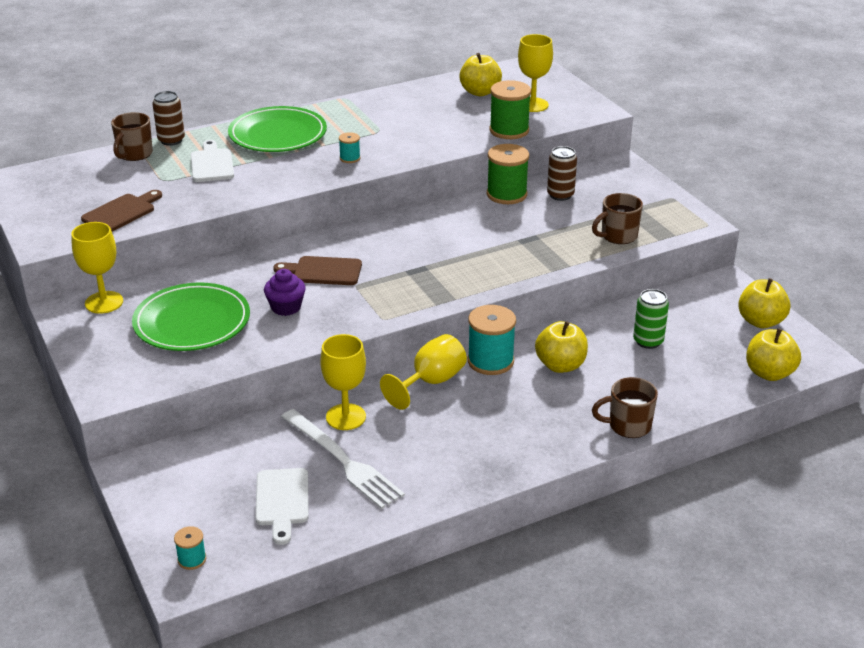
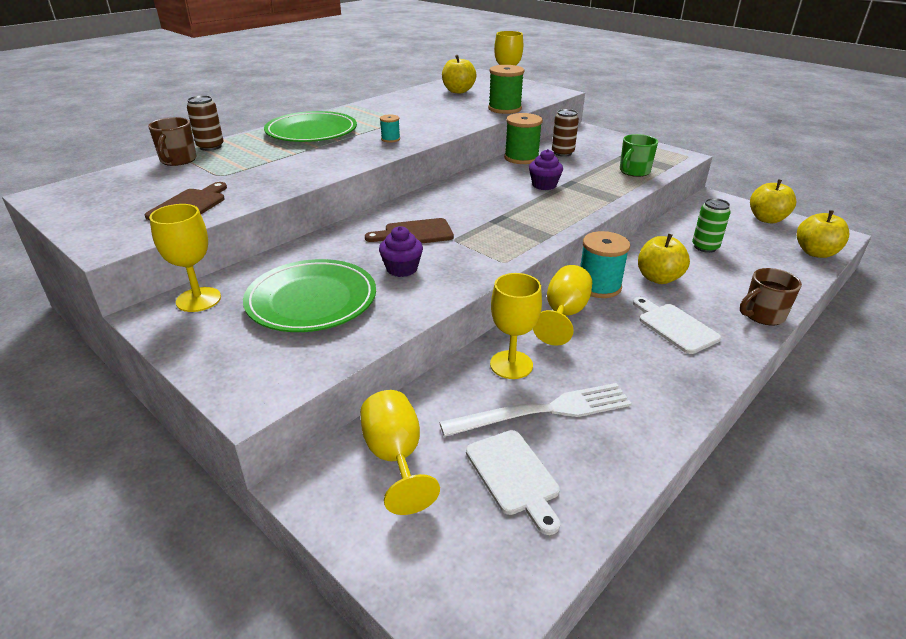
camera: 20 degrees left, 0 degrees up
(192, 559) = (458, 592): turquoise spool -> none
(203, 466) = (395, 457): none -> yellow goblet
(212, 164) = (263, 158): white cutting board -> white cutting board (675, 326)
(343, 461) = (543, 411): white fork -> white fork turned 45 degrees counterclockwise
(499, 236) = (544, 185): none -> purple cupcake
(618, 236) = (634, 171): brown mug -> green mug

